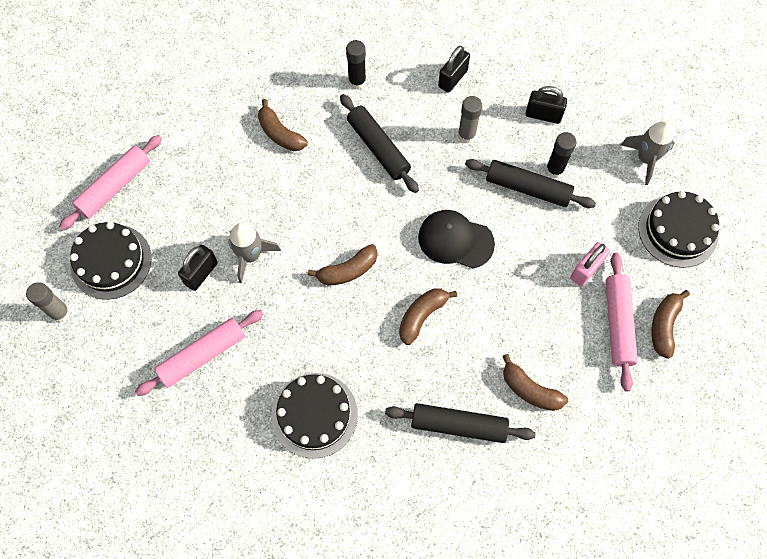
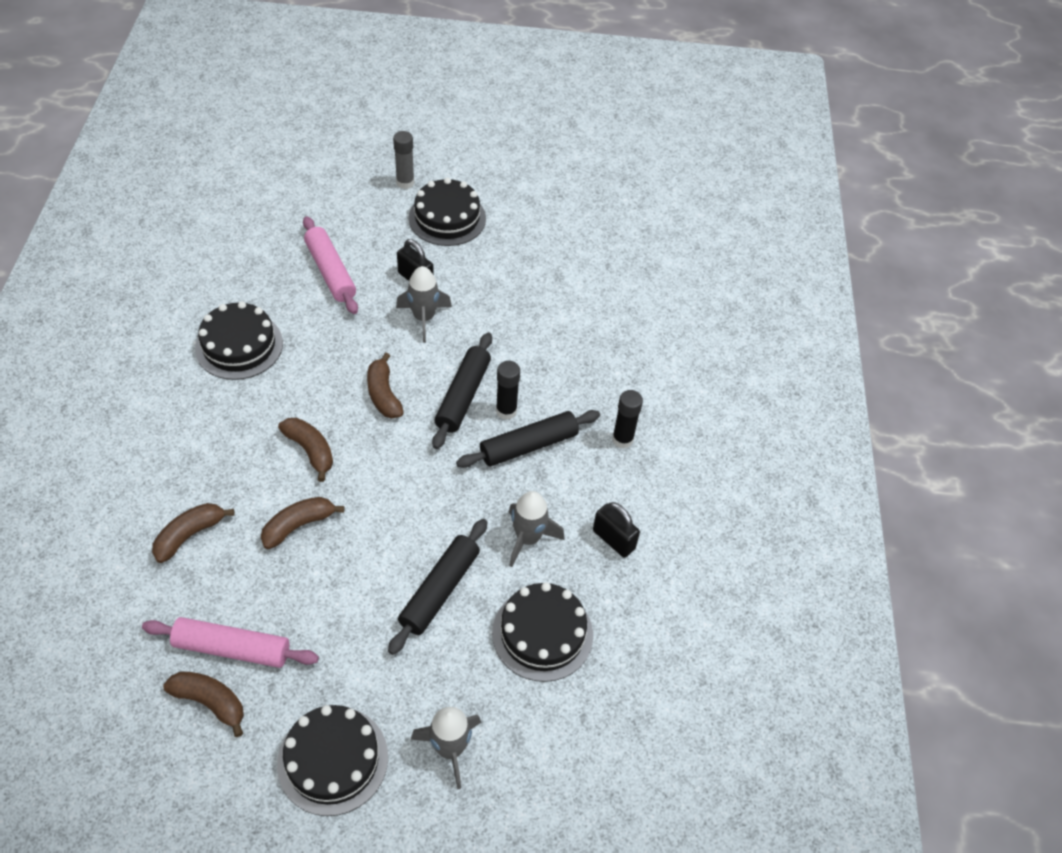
camera: 95 degrees right, 15 degrees down
(115, 187) = (527, 226): pink rolling pin -> none
(280, 134) = (564, 359): brown banana -> brown banana (298, 525)
(455, 240) = (391, 499): black cap -> none
(458, 425) = (179, 461): black rolling pin -> black rolling pin (463, 396)
(466, 135) = (528, 538): grey glue stick -> grey rocket
(543, 115) = (542, 633): black padlock -> black cake
(554, 170) = (458, 627): black glue stick -> black glue stick (506, 411)
(586, 270) = (312, 630): pink padlock -> none

